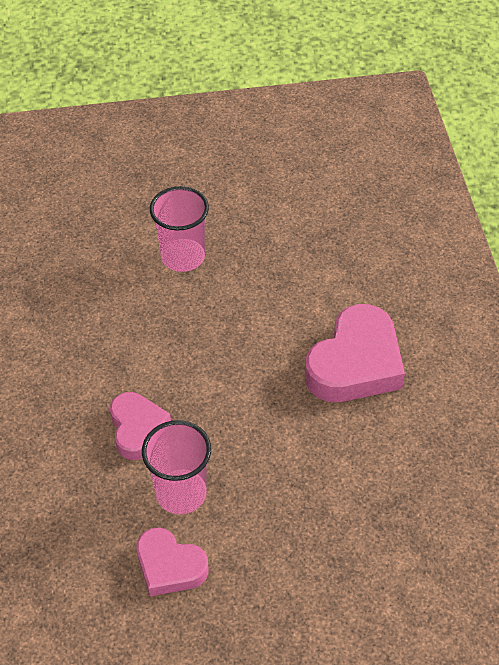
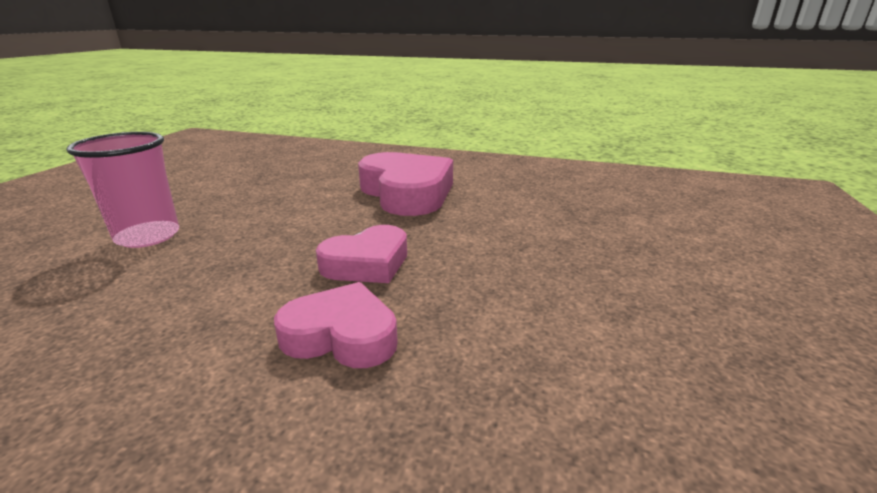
camera: 65 degrees left, 25 degrees down
(170, 566) = (615, 371): pink heart -> pink heart (367, 263)
(181, 493) = (485, 325): pink cup -> none

